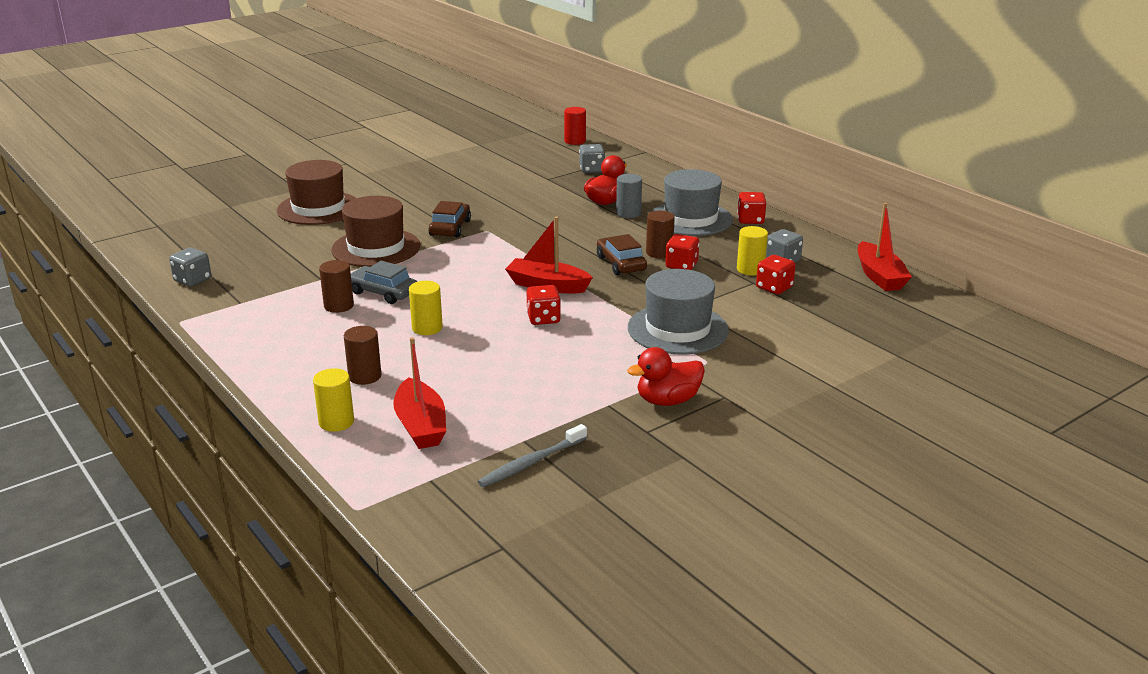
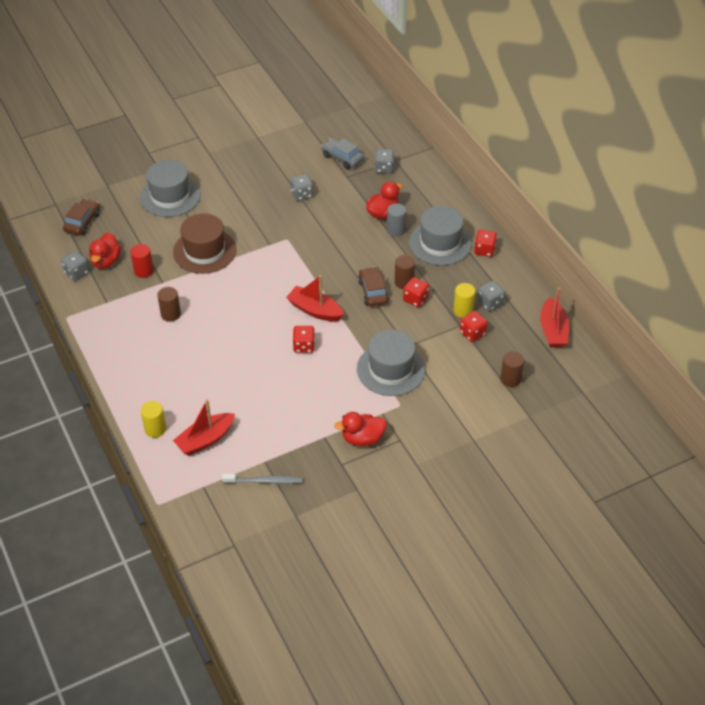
camera: 10 degrees right, 20 degrees up
(235, 267) = (106, 261): none -> red duck
(318, 208) = (170, 196): brown hat -> grey hat
(365, 376) = (178, 389): brown cylinder -> brown cylinder (510, 379)
(383, 292) = (202, 303): grey car -> grey car (342, 158)
(421, 426) = (205, 440): red boat -> red boat turned 60 degrees clockwise
(427, 328) = (225, 346): yellow cylinder -> none
(450, 228) = (261, 233): brown car -> brown car (82, 222)
(494, 195) = (302, 194): none -> grey dice
(531, 463) = (264, 481): grey toothbrush -> grey toothbrush turned 150 degrees counterclockwise
(575, 141) = (381, 125): red cylinder -> red cylinder (143, 271)

